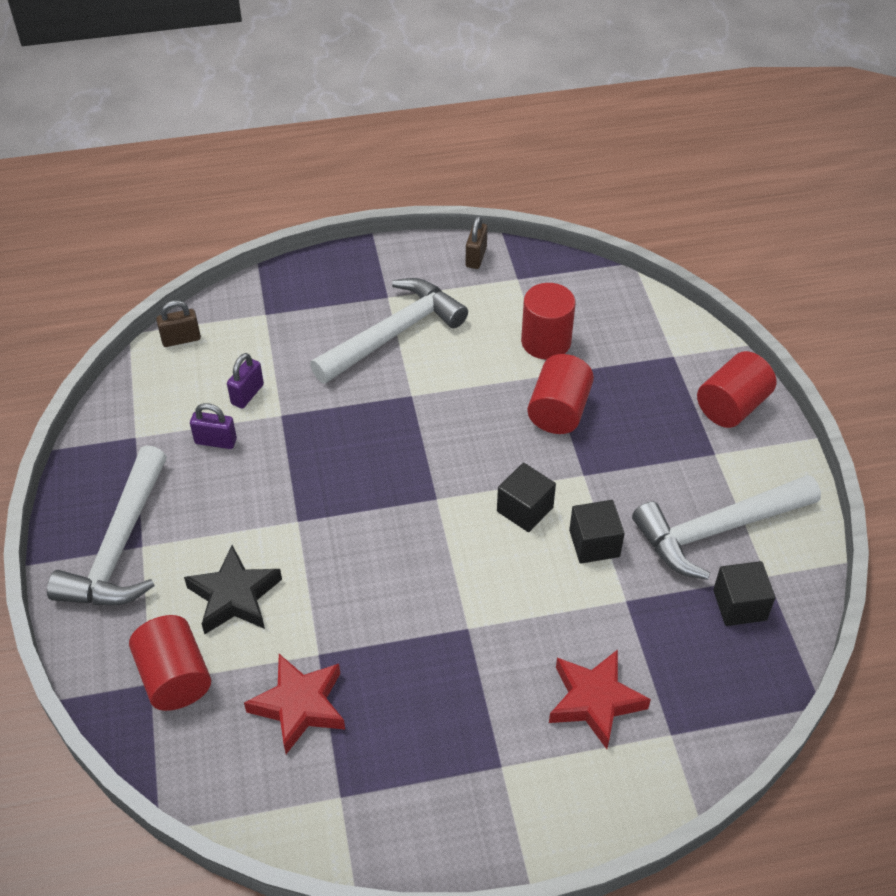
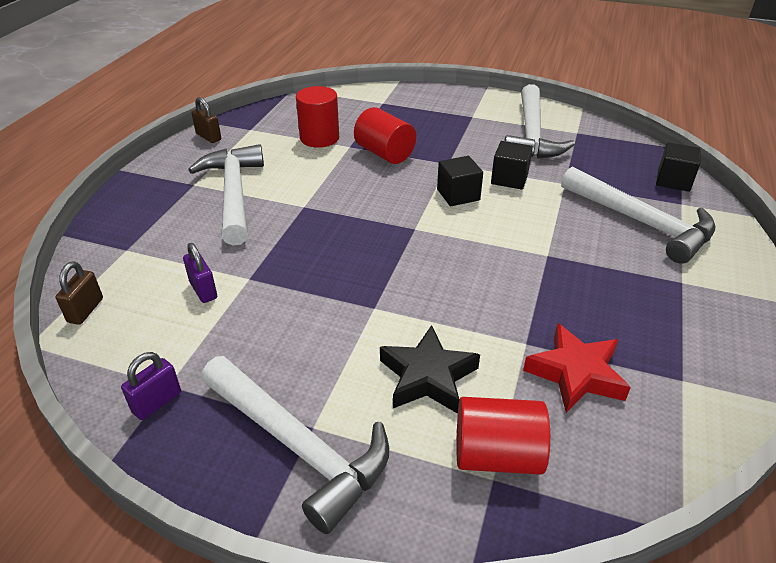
camera: 60 degrees left, 10 degrees down
(215, 441) = (235, 328): purple padlock -> purple padlock (157, 402)
(594, 701) = (641, 222): red star -> white hammer
(732, 406) = (441, 99): red cylinder -> none
(739, 605) = (593, 147): black cube -> black cube (673, 180)

